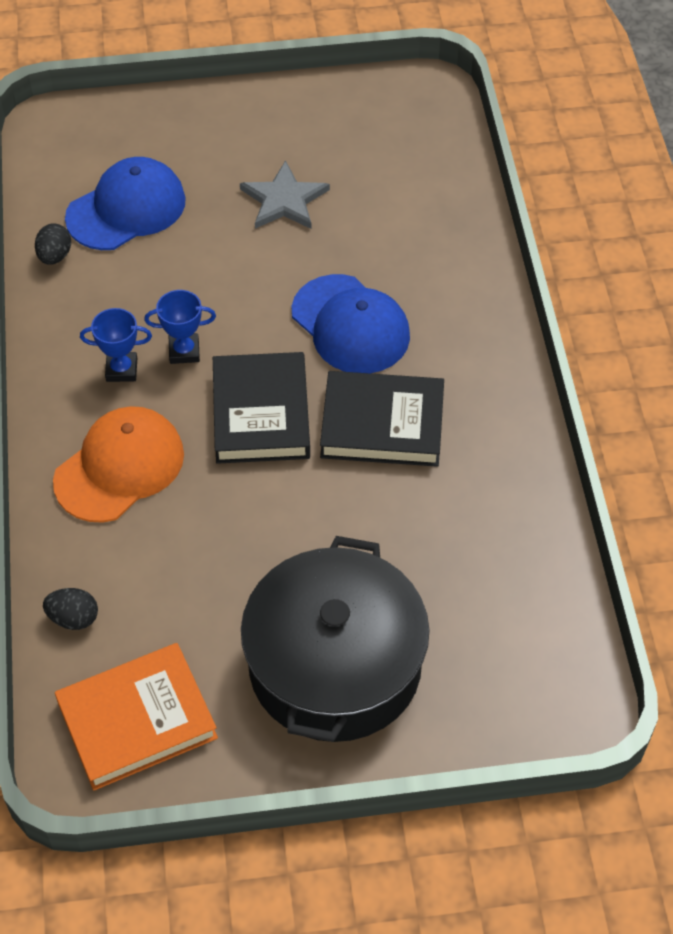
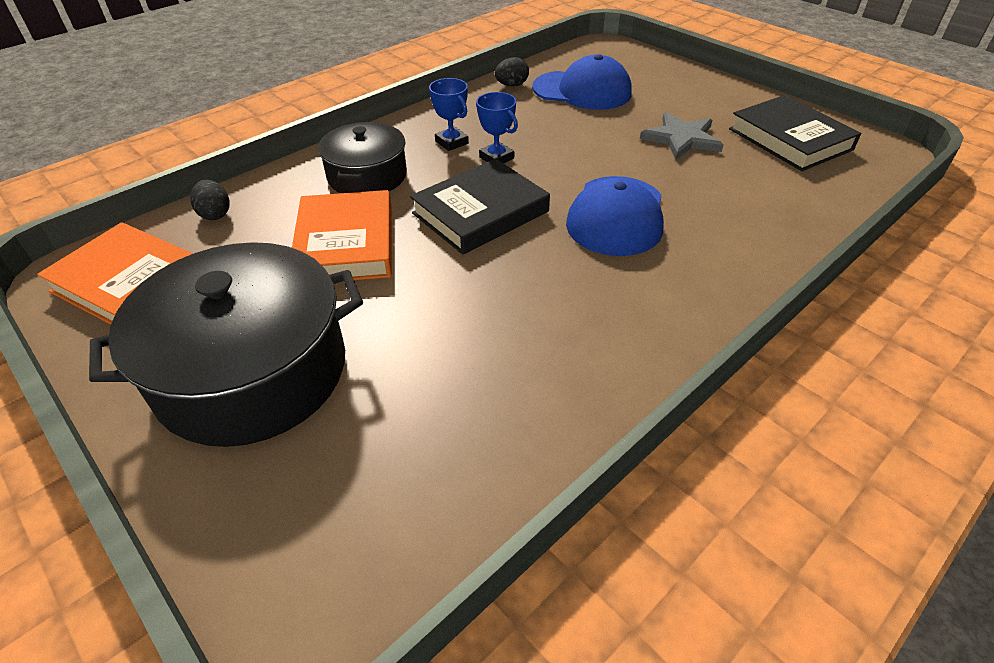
camera: 55 degrees right, 10 degrees down
(119, 467) = (367, 176): orange cap -> black pot
(219, 534) = (345, 244): none -> orange book
(382, 424) = (540, 277): black book -> black book (789, 139)

